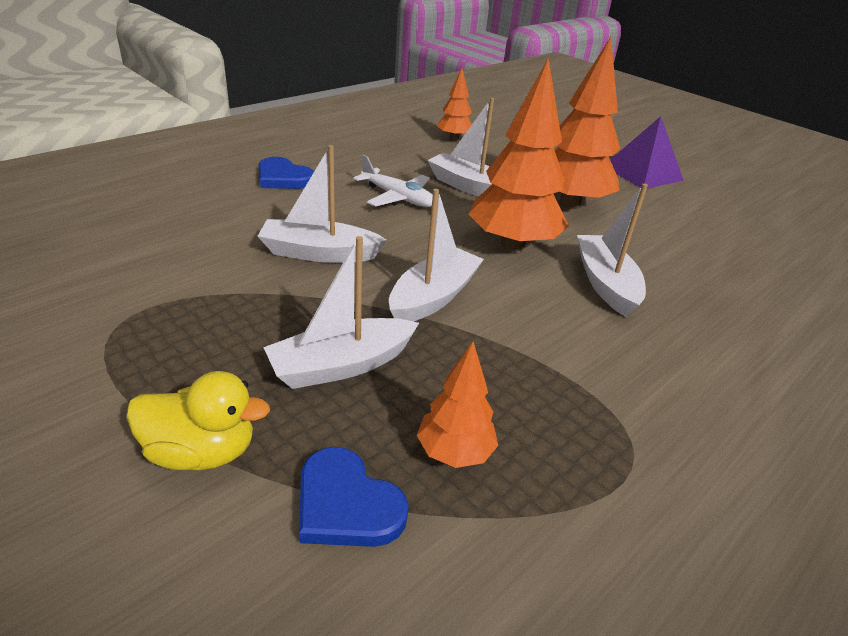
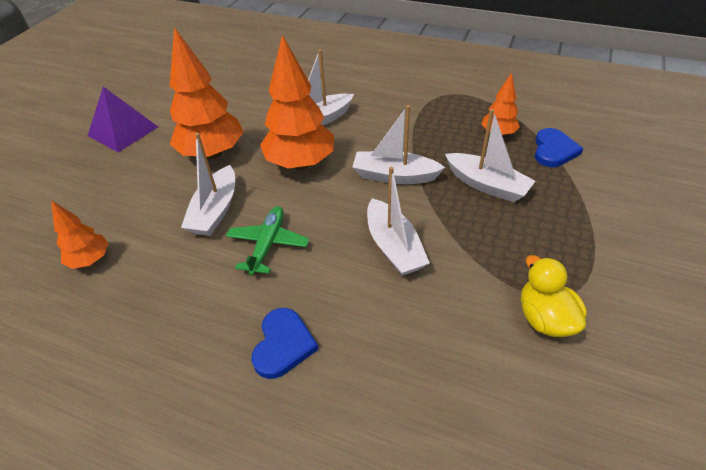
camera: 110 degrees left, 10 degrees up
(202, 452) = (584, 200): yellow duck -> yellow duck (545, 318)
(397, 197) = (268, 244): white plane -> green plane

